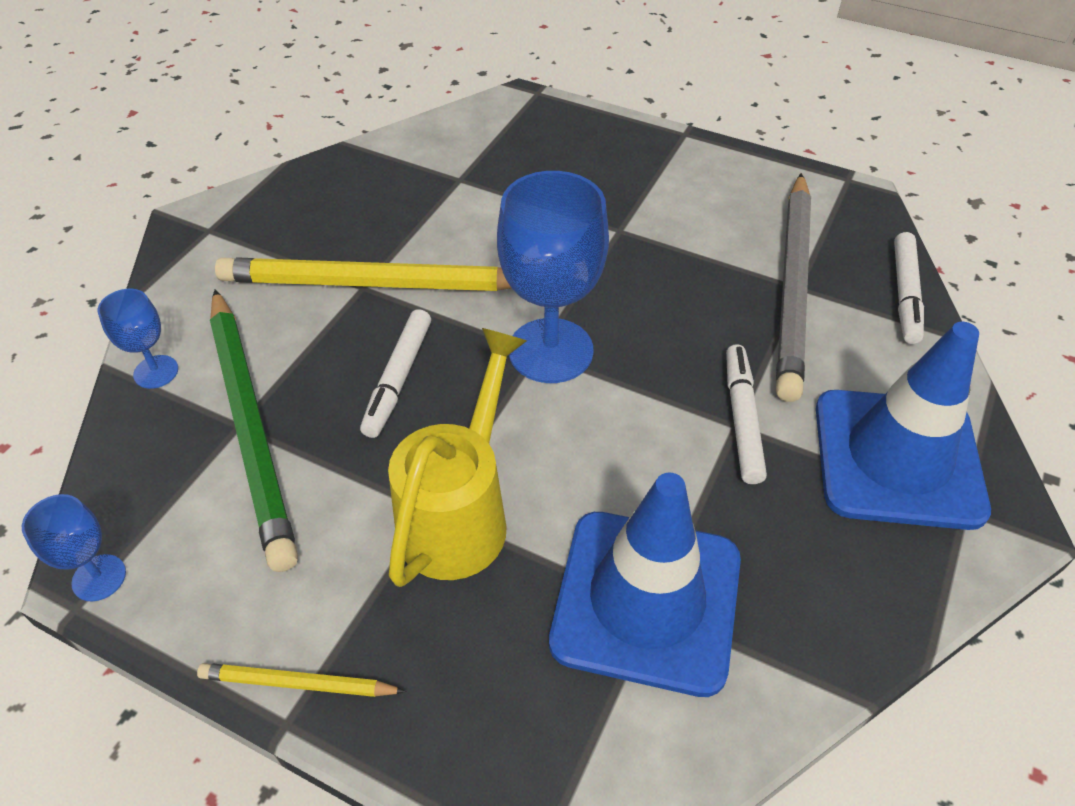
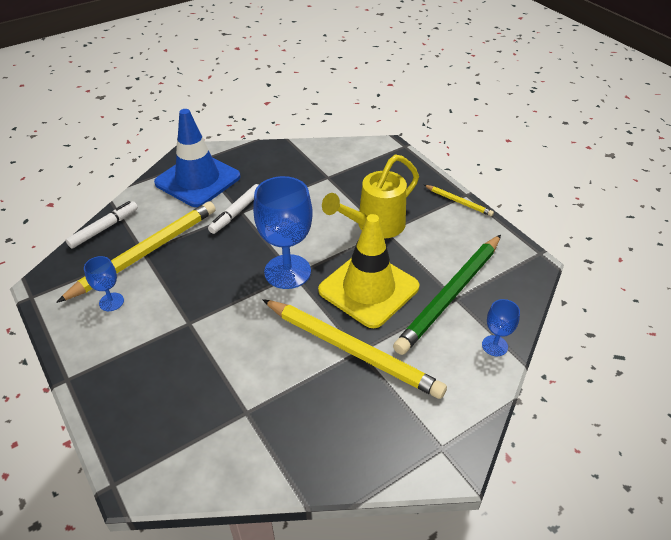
camera: 150 degrees left, 5 degrees down
(99, 578) = (529, 259): blue goblet -> blue goblet (111, 302)
(251, 426) = (450, 295): green pencil -> green pencil turned 150 degrees counterclockwise
(398, 378) = (368, 289): white marker -> yellow traffic cone
(646, 600) = (328, 179): blue traffic cone -> none
(793, 286) = (145, 253): grey pencil -> yellow pencil

